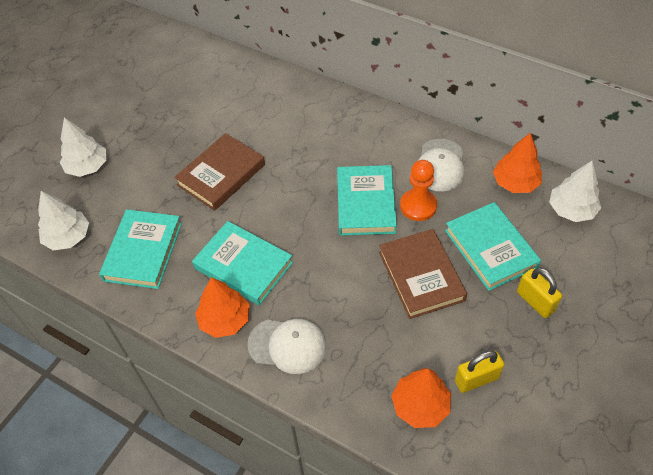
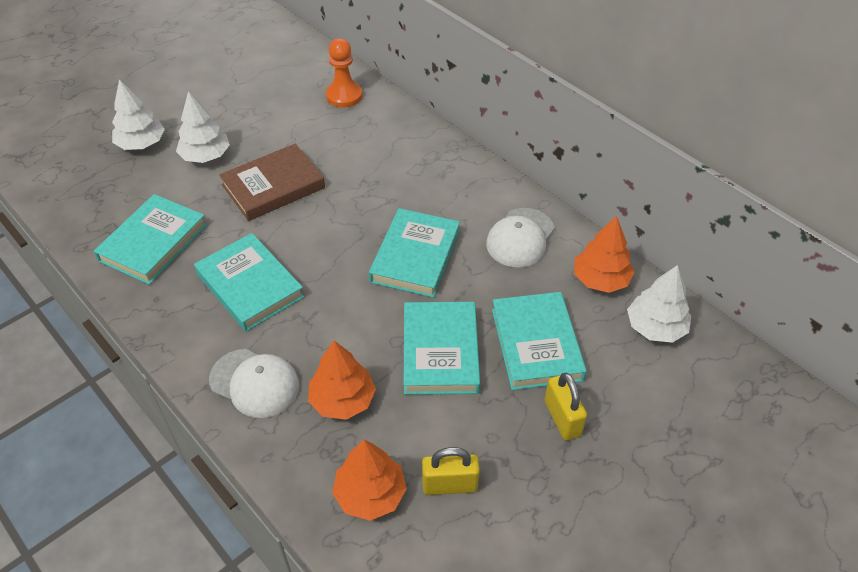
camera: 15 degrees right, 5 degrees down
(68, 237) = (86, 208): white tree -> white tree (206, 156)
(225, 320) = (202, 336): orange tree -> orange tree (343, 400)
(418, 206) = (474, 275): orange pawn -> orange pawn (344, 96)
(421, 276) = (440, 351): brown book -> turquoise book

